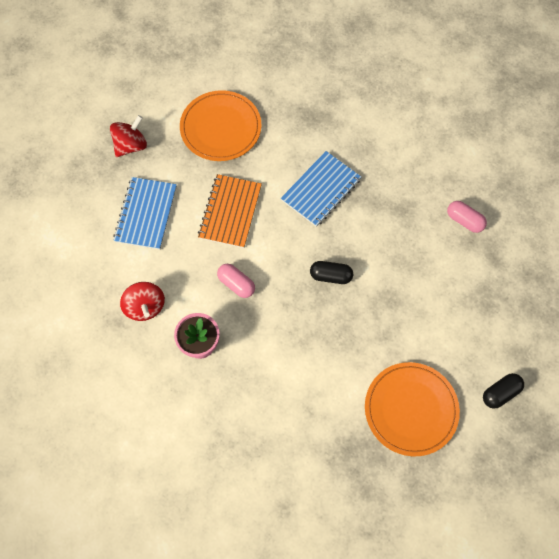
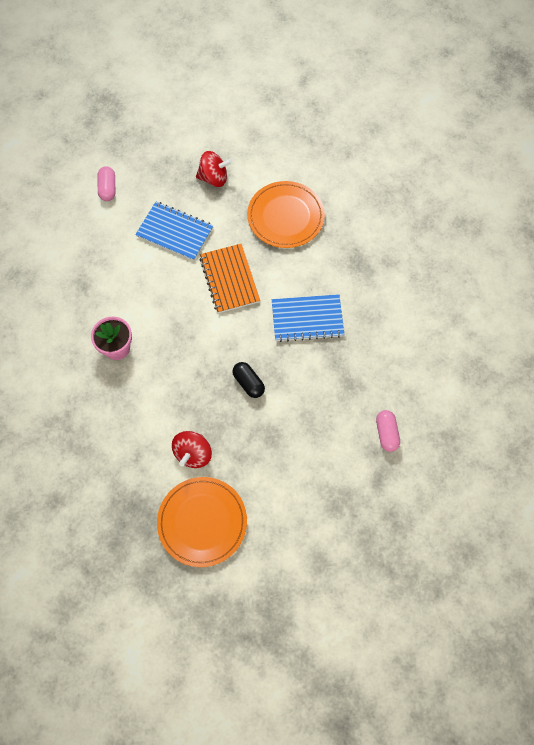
camera: 45 degrees right, 0 degrees up
(145, 307) = (110, 292): red spinning top -> red spinning top (193, 454)
(146, 214) = (175, 232): blue notebook -> blue notebook turned 60 degrees clockwise
(230, 212) = (229, 279): orange notebook -> orange notebook turned 75 degrees counterclockwise
(236, 284) = (181, 330): pink capsule -> pink capsule (108, 188)
(500, 393) = (275, 573): black capsule -> none

